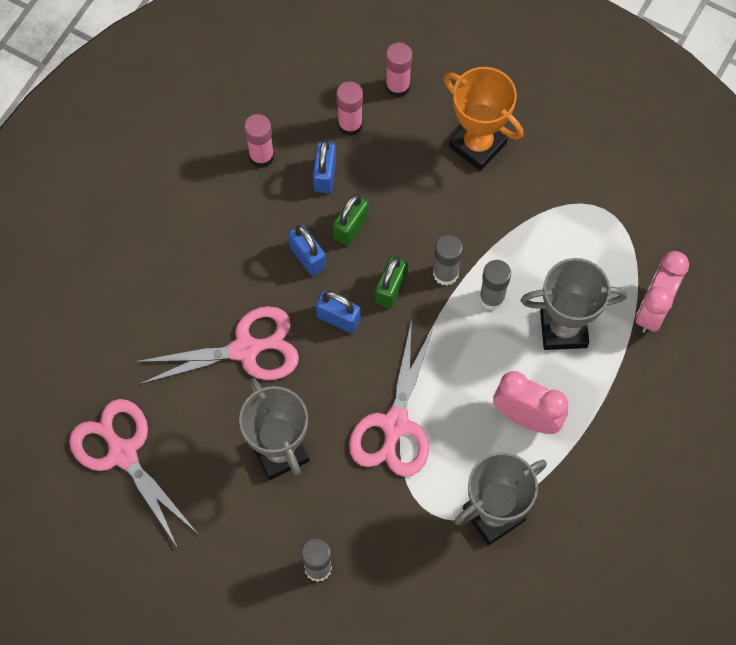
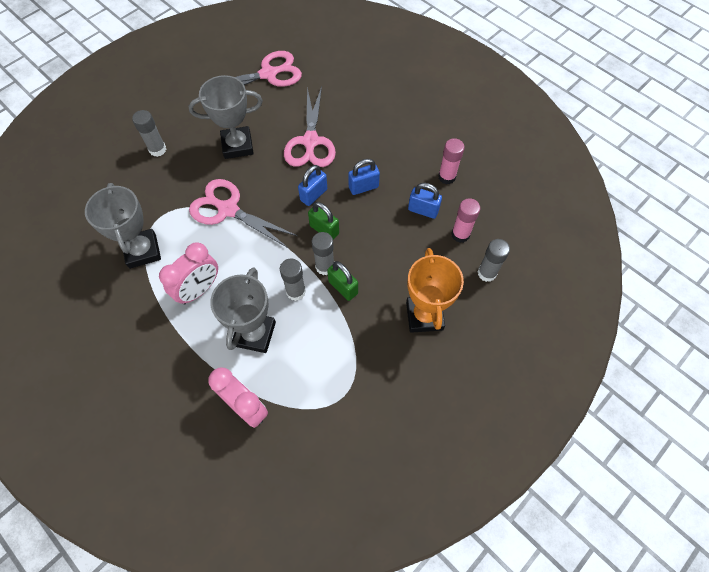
camera: 105 degrees right, 5 degrees down
(350, 227) = (378, 217): green padlock -> green padlock (343, 287)
(397, 86) = (487, 273): pink glue stick -> grey glue stick
(477, 145) = (424, 316): orange trophy -> orange trophy turned 60 degrees counterclockwise

